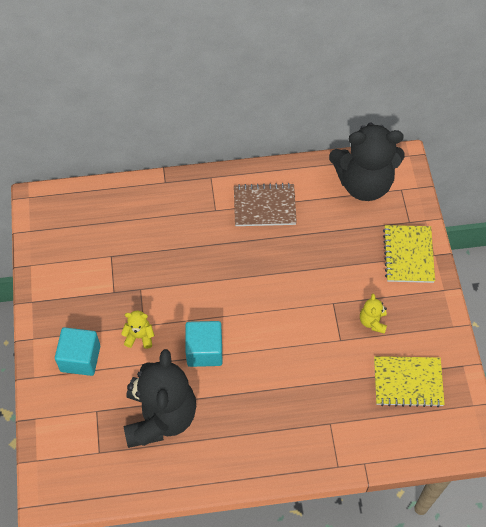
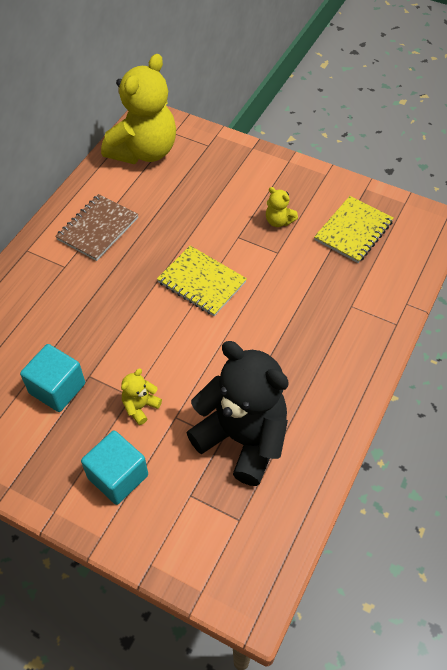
camera: 55 degrees left, 5 degrees down
(204, 351) = (202, 360): turquoise cube -> turquoise cube (57, 388)
(364, 183) = (144, 151): black teddy bear -> yellow teddy bear
(408, 255) = (238, 163): yellow notebook -> yellow notebook (201, 282)

